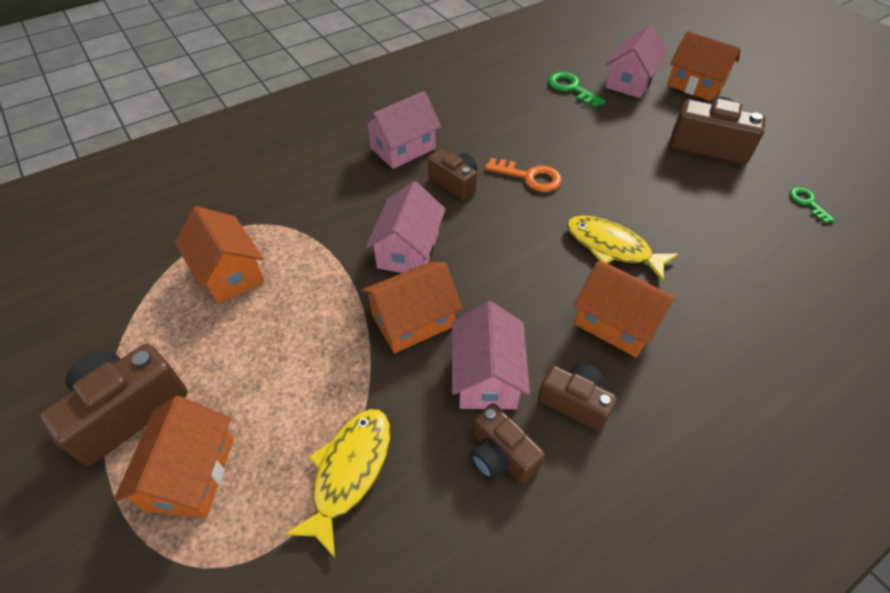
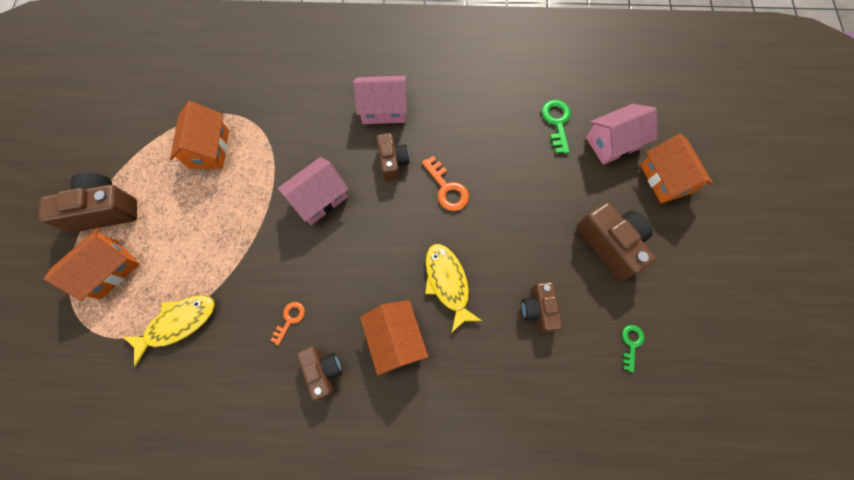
camera: 35 degrees right, 20 degrees up
(413, 321) = (281, 252): orange house -> none
(487, 376) = (290, 319): pink house -> orange key
(501, 455) = (256, 371): brown camera -> brown camera (538, 309)

